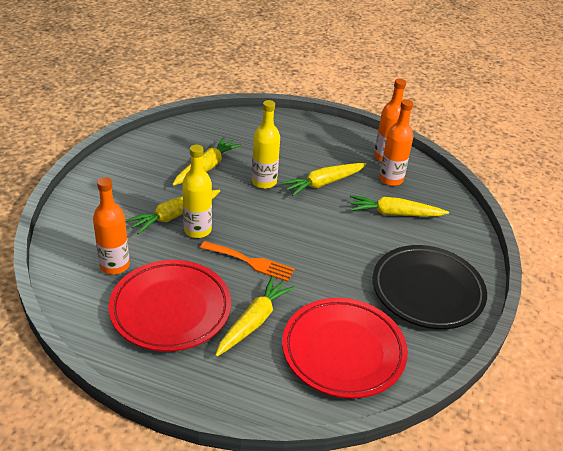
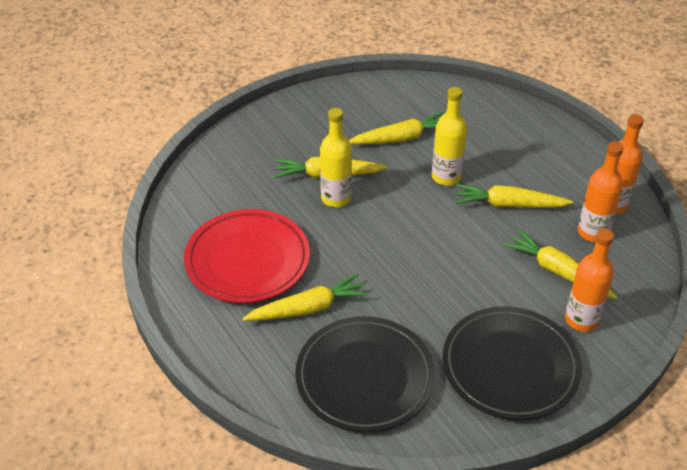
camera: 40 degrees right, 5 degrees up
(114, 265) = (235, 198): orange bottle -> orange bottle (581, 320)
(251, 262) = (357, 251): orange fork -> none
(343, 351) = (365, 378): red plate -> black plate

